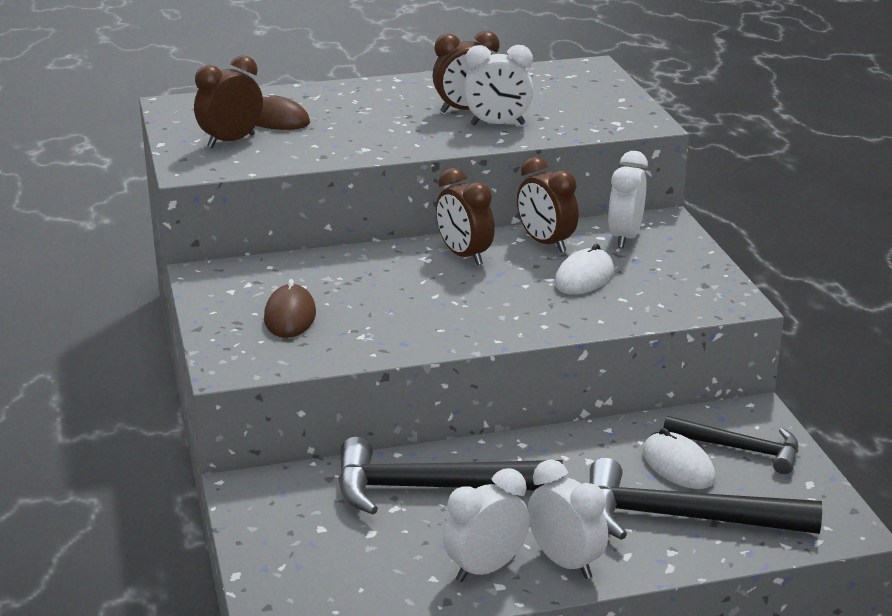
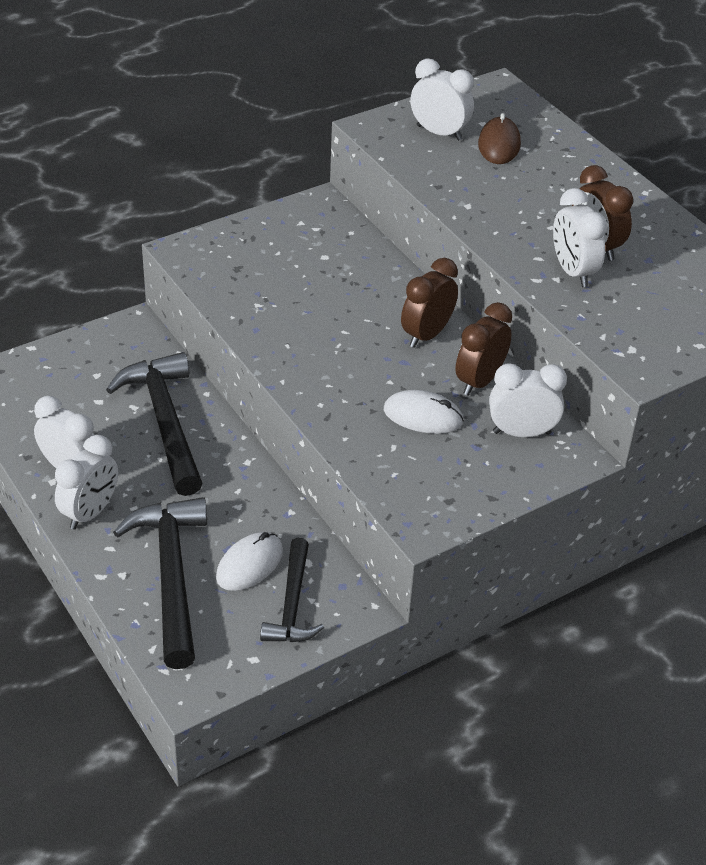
camera: 70 degrees right, 15 degrees up
(231, 141) = (439, 133): brown clock -> white clock
(290, 316) = (272, 261): brown mouse -> none

